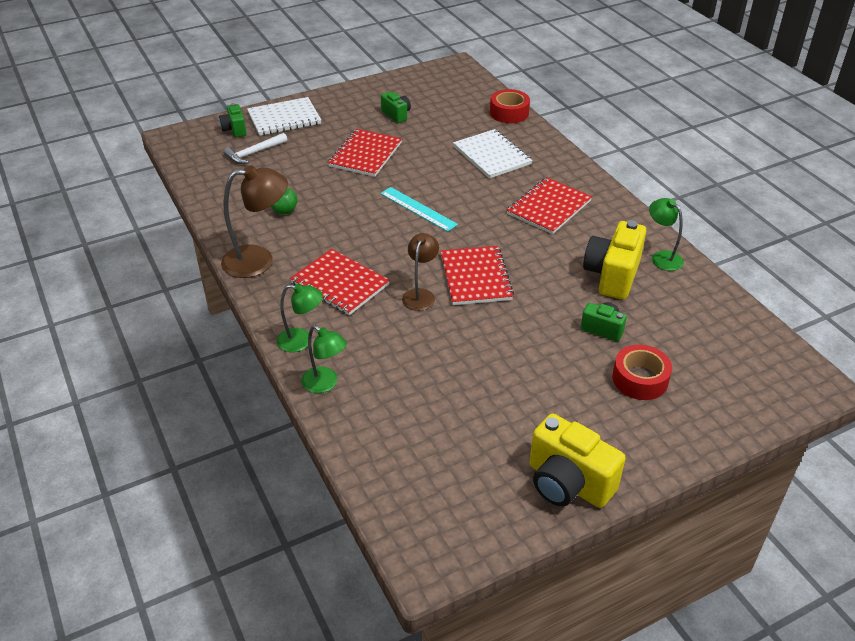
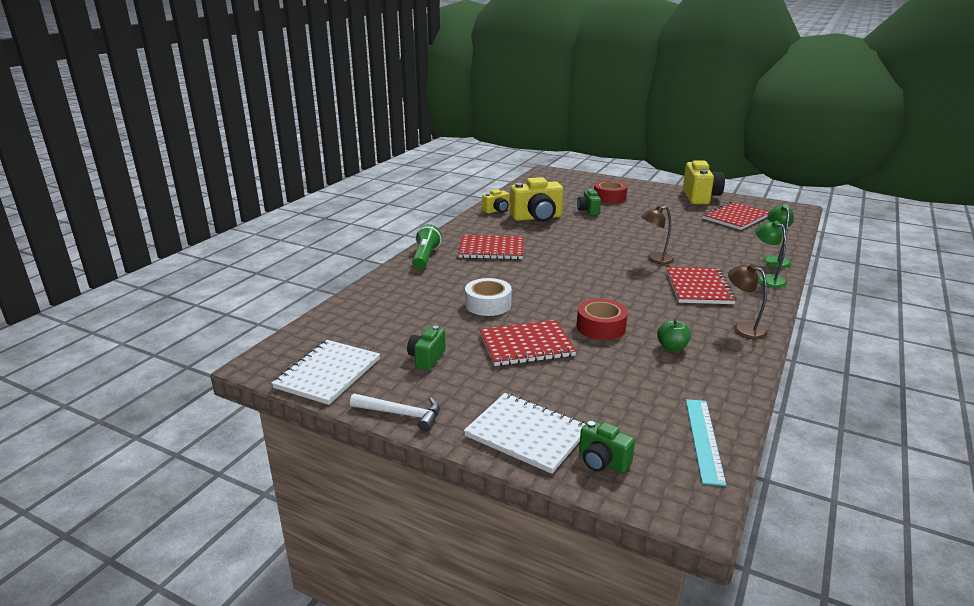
camera: 125 degrees left, 15 degrees down
(234, 130) = (602, 461): green camera -> green camera turned 90 degrees clockwise
(254, 153) = (622, 416): white hammer -> white hammer (401, 414)
(259, 260) = (743, 328): brown lamp -> brown lamp, size x0.62
(418, 209) = (568, 291): turquoise ruler -> turquoise ruler (704, 439)
(441, 163) = (488, 304): none -> white tape
(475, 277) = (607, 250): red notebook -> red notebook (735, 217)
(491, 155) = (446, 287): white notebook -> white notebook (328, 373)
(509, 113) = (355, 301): red tape -> red tape (601, 327)
(564, 166) = (425, 257): none -> green flashlight
(662, 257) = (497, 211): green lamp -> yellow camera

